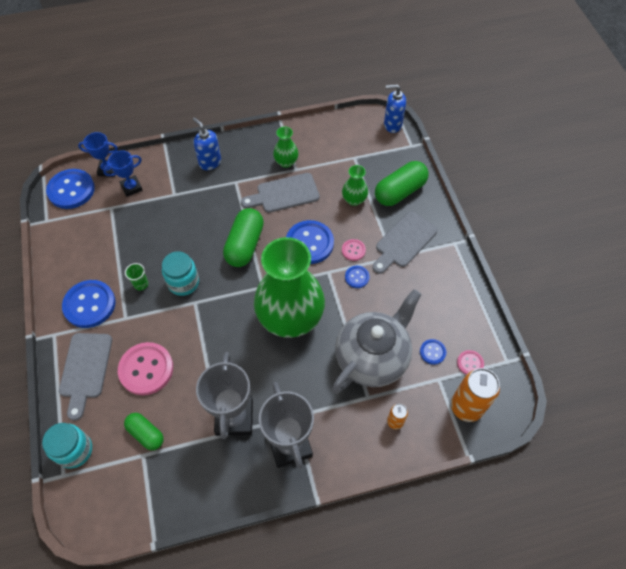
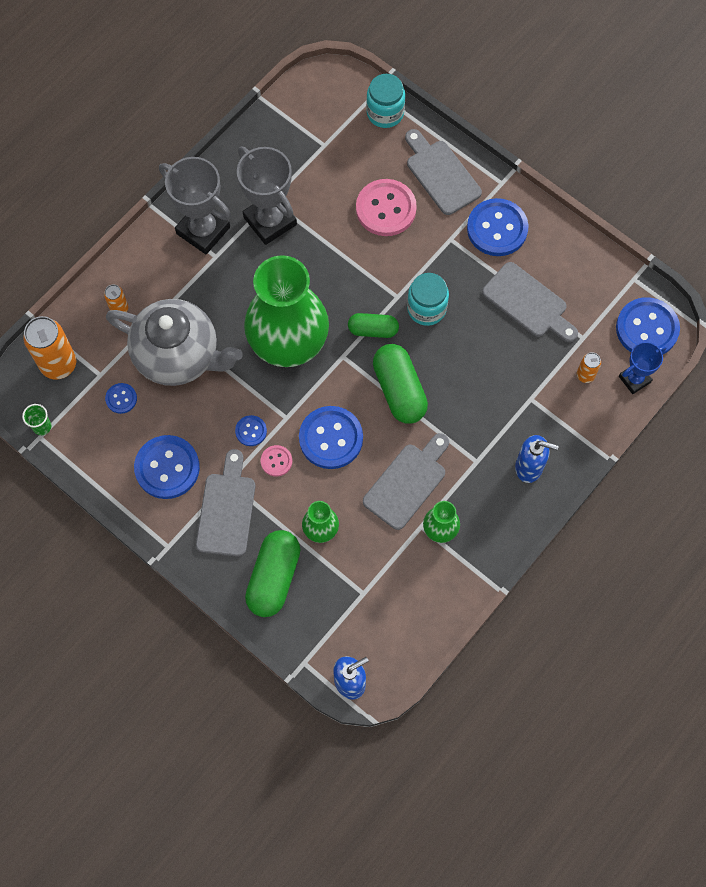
camera: 145 degrees right, 10 degrees up
(120, 246) = (528, 303): none -> grey cutting board
(131, 187) = (585, 375): blue trophy -> orange can
(141, 284) = (467, 279): green cup -> green cup (42, 426)
(146, 434) = (336, 161): green capsule -> green capsule (373, 330)
(372, 357) = (178, 355): grey teapot -> grey teapot turned 75 degrees counterclockwise
(427, 288) = (167, 468): none -> blue button
(470, 363) = (77, 411): pink button -> none

